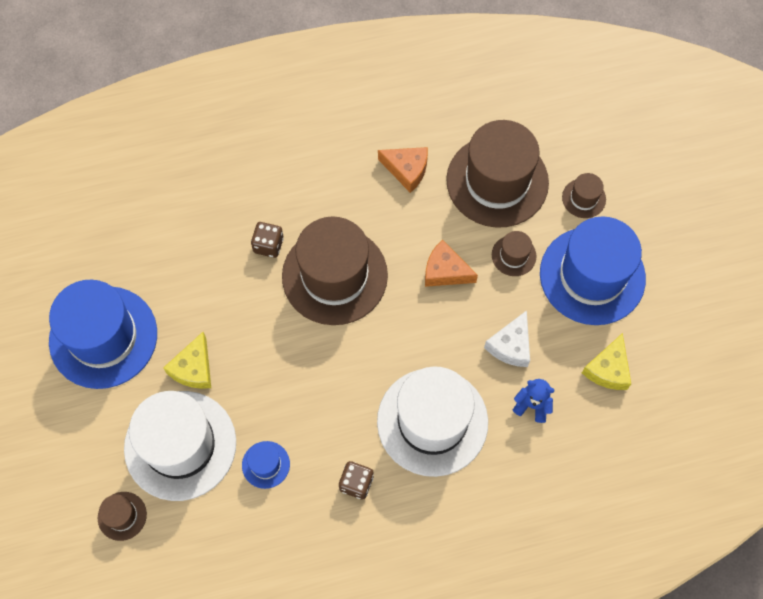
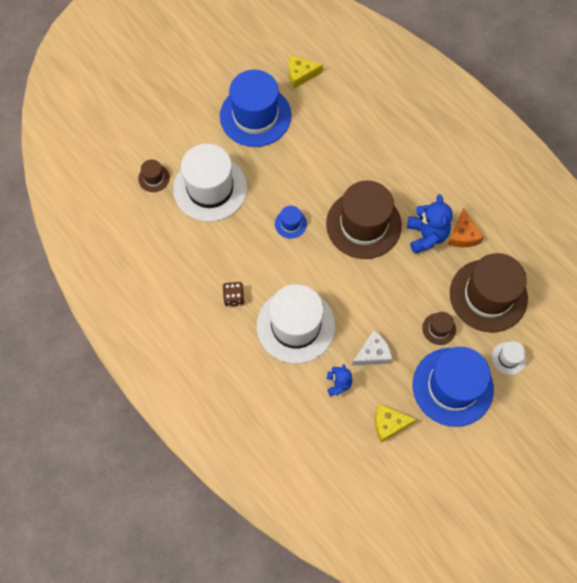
camera: 65 degrees right, 0 degrees up
(194, 368) = (261, 173): yellow cheese -> yellow cheese (300, 75)
(266, 464) = (221, 241): blue hat -> blue hat (290, 224)
(268, 245) = (363, 177): brown dice -> none
(387, 211) = (426, 235): none -> blue teddy bear
(445, 271) = (403, 290): orange cheese -> none
(511, 345) = (373, 353): white cheese -> white cheese turned 150 degrees clockwise
(583, 198) = (508, 358): brown hat -> white hat

